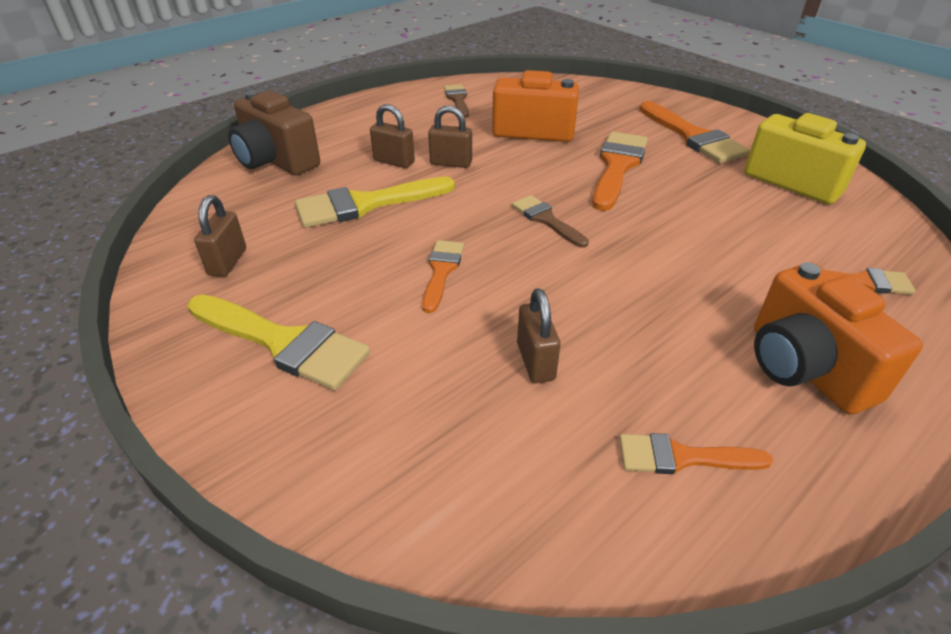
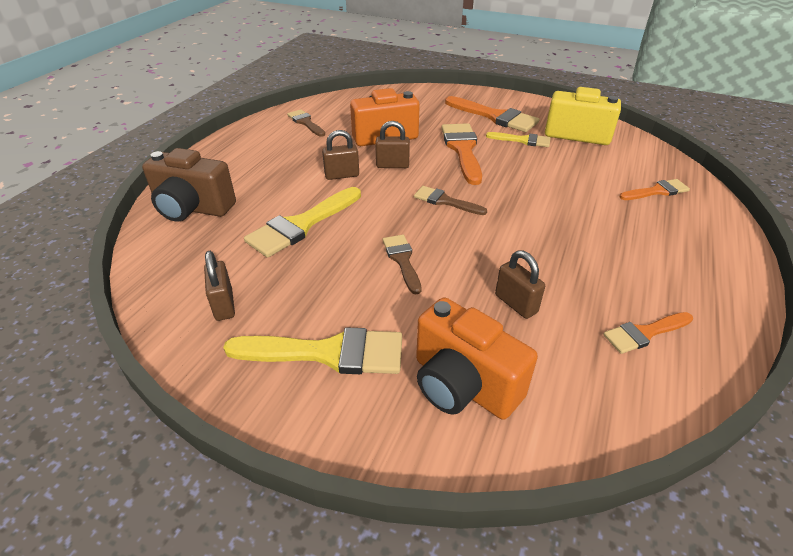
camera: 25 degrees left, 0 degrees up
(394, 161) = (295, 185): brown padlock -> brown padlock (392, 165)
(441, 271) = (402, 260): orange brush -> brown brush
(708, 172) = (522, 140): none -> yellow brush
(804, 368) = (667, 254): orange camera -> orange camera (463, 385)

